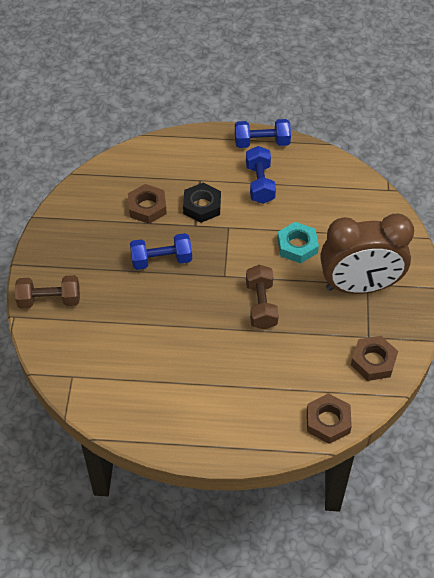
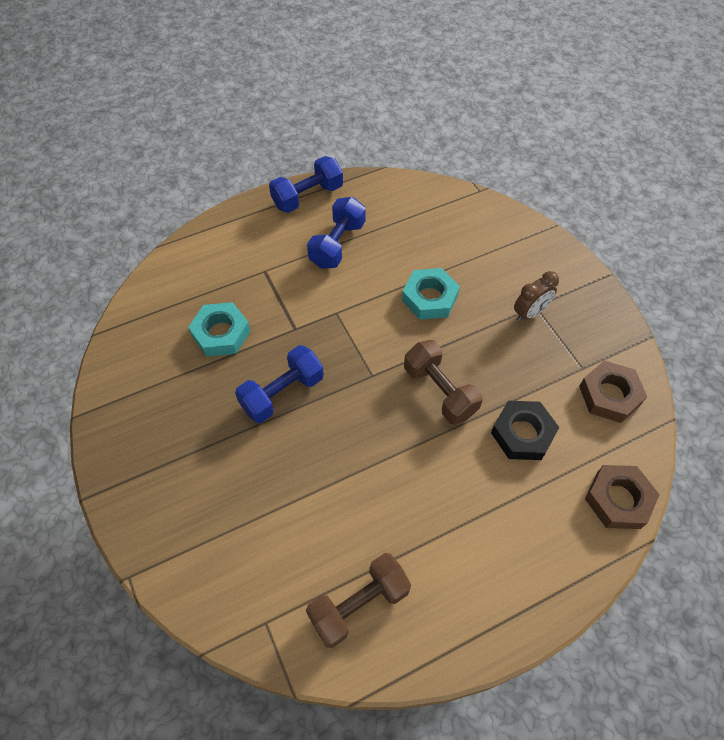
camera: 30 degrees left, 5 degrees up
(49, 300) = (166, 525): brown dumbbell -> brown dumbbell (359, 604)
(147, 207) = (221, 333): brown nut -> turquoise nut
(202, 206) = (288, 301): black nut -> black nut (522, 433)
(260, 183) = (337, 244): blue dumbbell -> blue dumbbell turned 60 degrees clockwise
(359, 286) = (530, 313): brown clock -> brown clock, size x0.40

